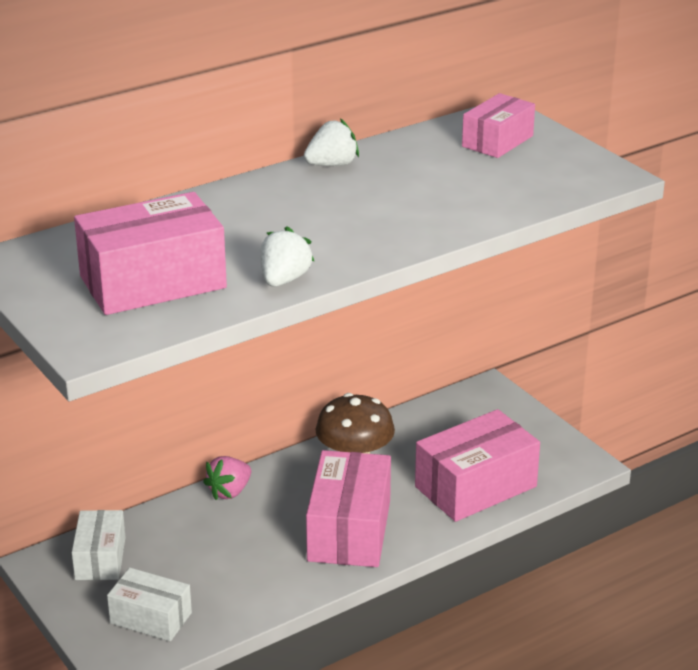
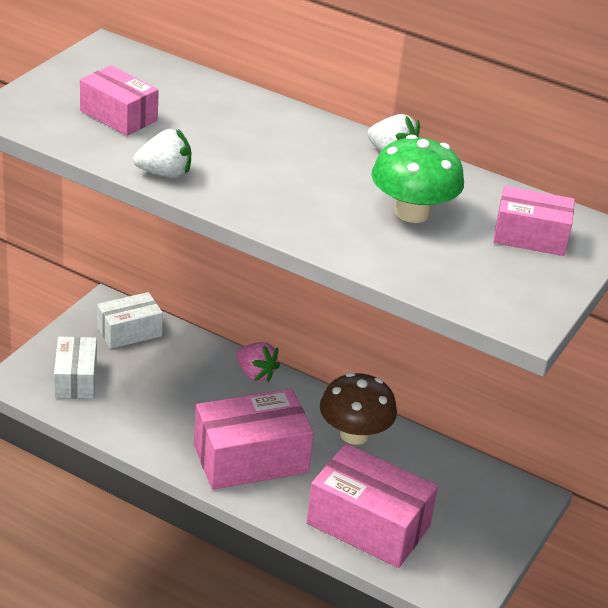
camera: 60 degrees right, 5 degrees up
(153, 282) = (118, 115): pink box -> pink box, size x0.60
(229, 492) = (255, 374): pink strawberry -> pink strawberry turned 150 degrees counterclockwise
(431, 179) = (412, 212): none -> green mushroom

